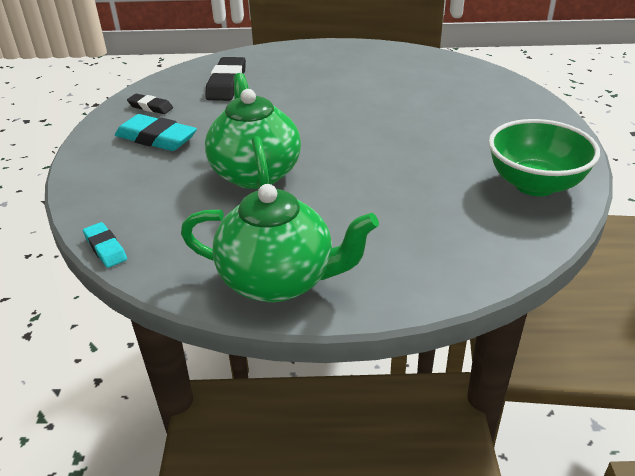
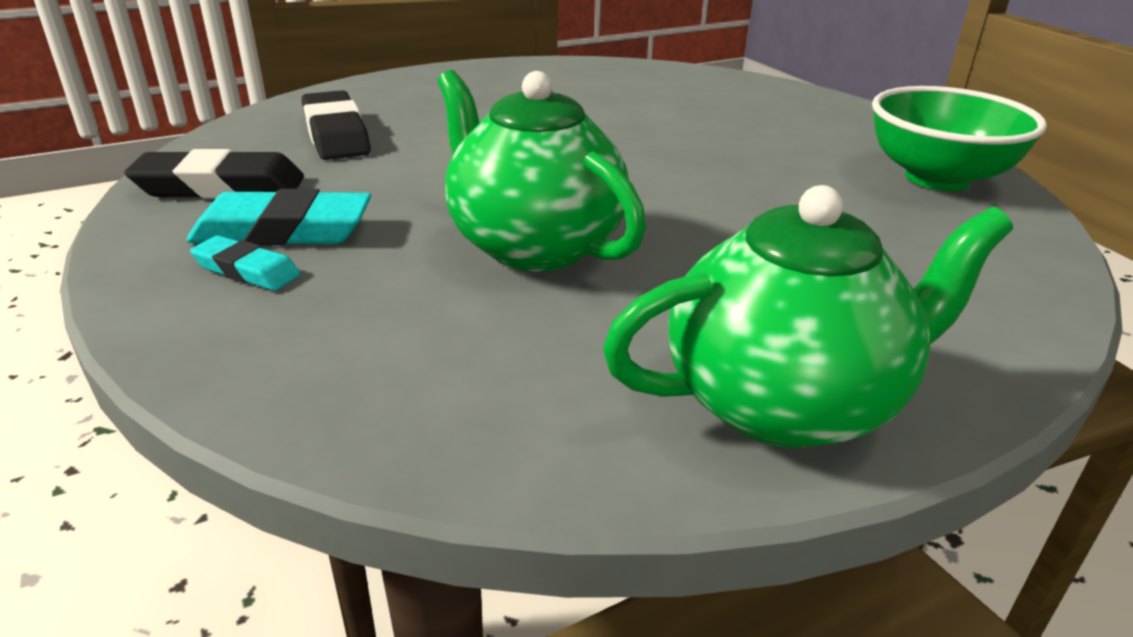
camera: 30 degrees left, 5 degrees down
(105, 248) = (371, 451): turquoise eraser -> turquoise eraser (247, 270)
(150, 107) = (220, 186): black eraser -> black eraser, size x1.73

